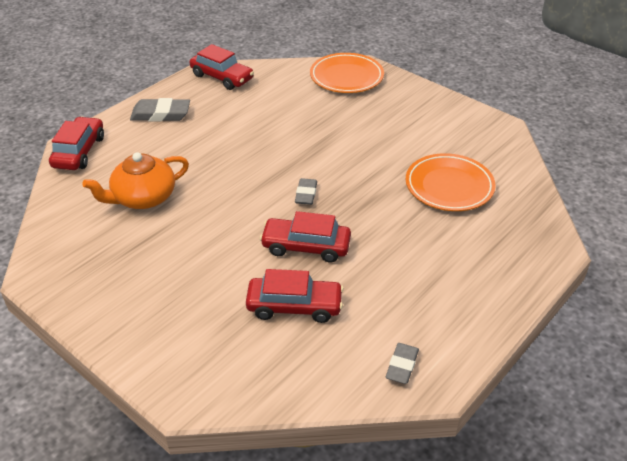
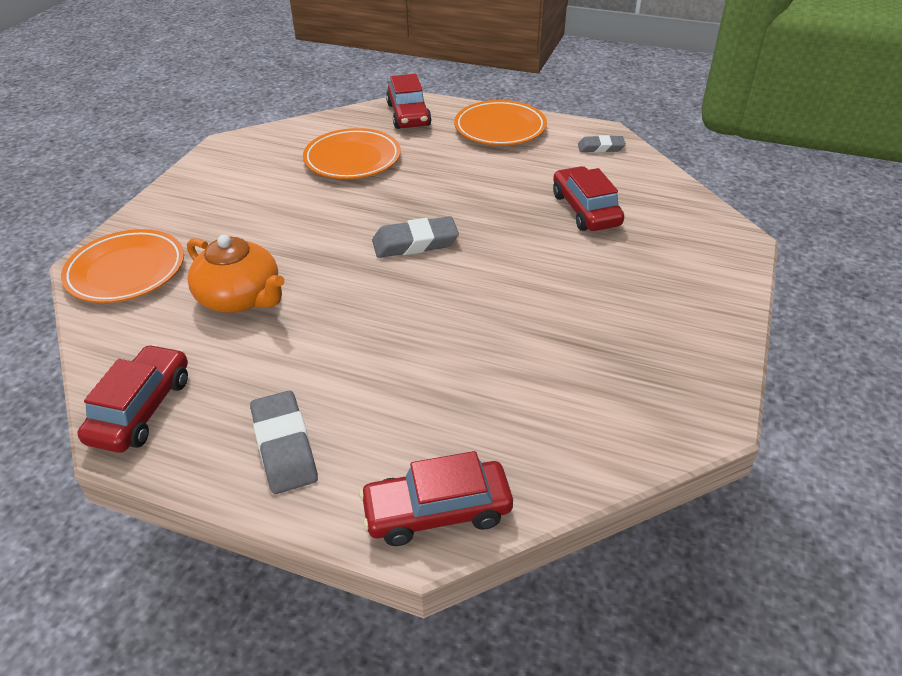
camera: 110 degrees left, 0 degrees up
(143, 198) = (503, 378): orange teapot -> orange teapot (241, 298)
(306, 194) = (415, 243): grey eraser -> grey eraser, size x1.58
(306, 246) = (501, 222): red car -> red car (408, 115)
(475, 297) = (500, 128): none -> orange plate

